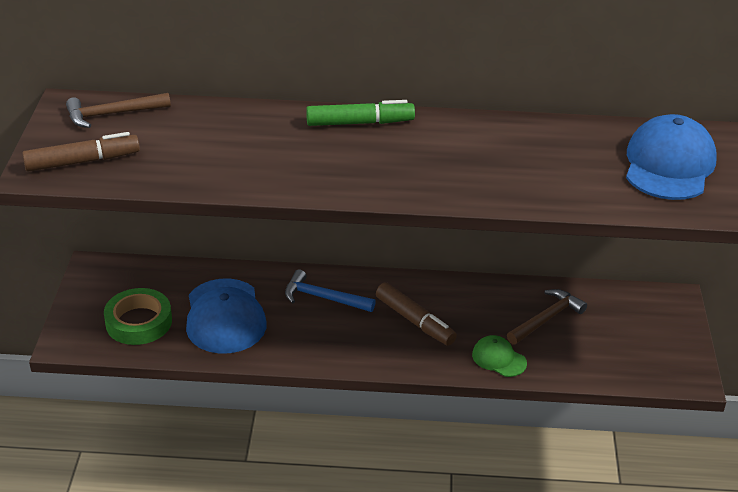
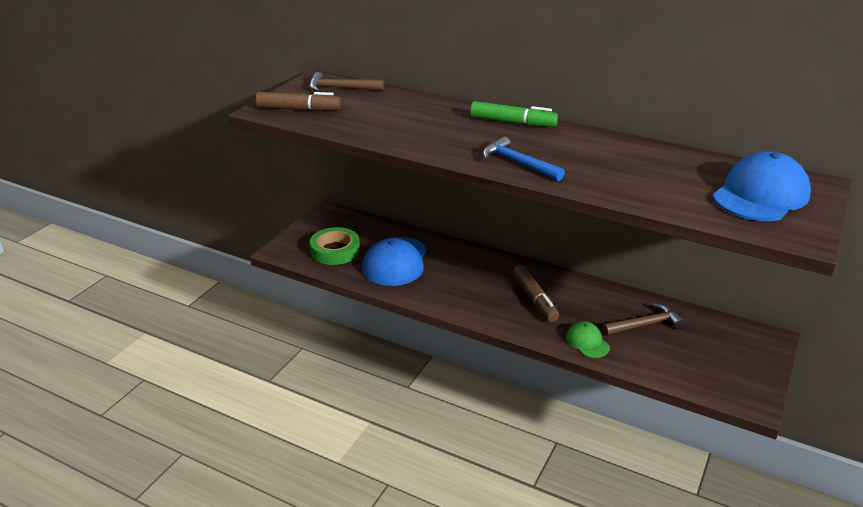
camera: 25 degrees right, 5 degrees down
(323, 297) = (474, 267): blue hammer -> blue hammer (518, 163)

